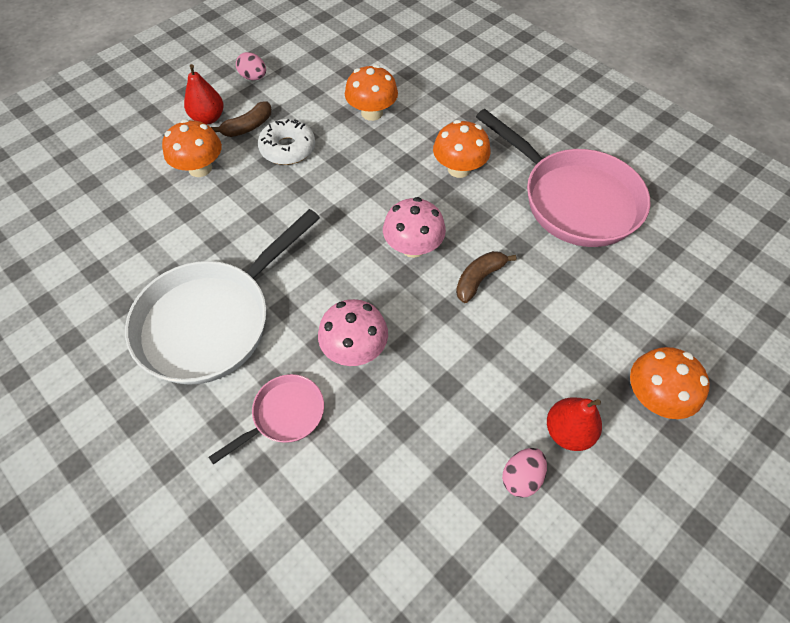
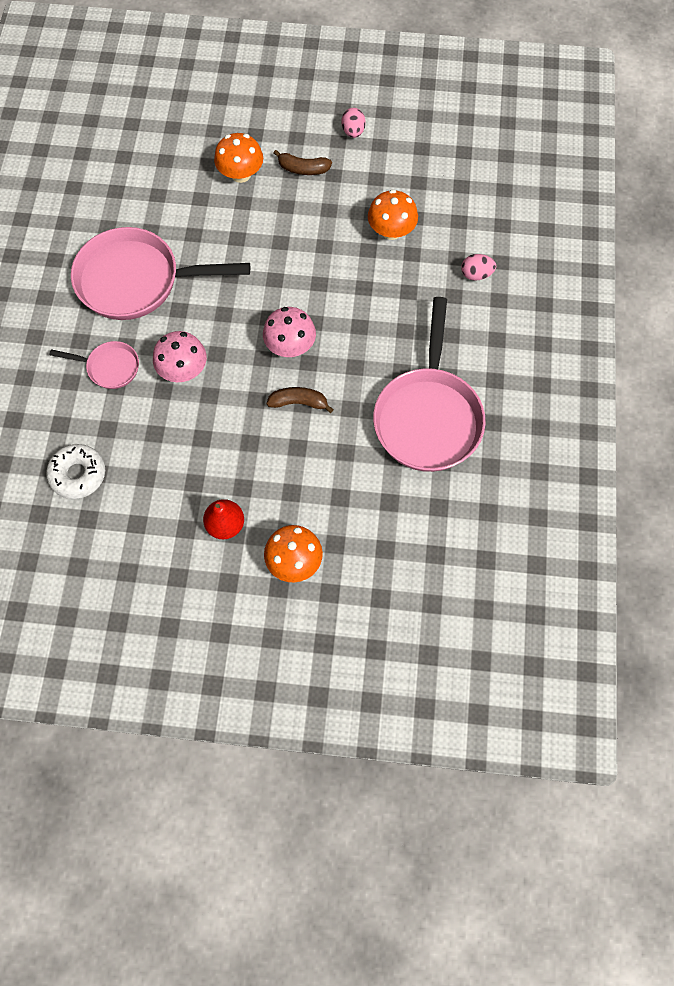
camera: 50 degrees right, 10 degrees up
(208, 118) = (288, 140): red pear -> none
(212, 321) = (136, 281): white pan -> pink pan
(288, 148) = (306, 208): white donut -> white donut (78, 474)
(459, 169) = (388, 324): orange mushroom -> none
(521, 477) = (173, 517): pink egg -> pink egg (476, 274)

